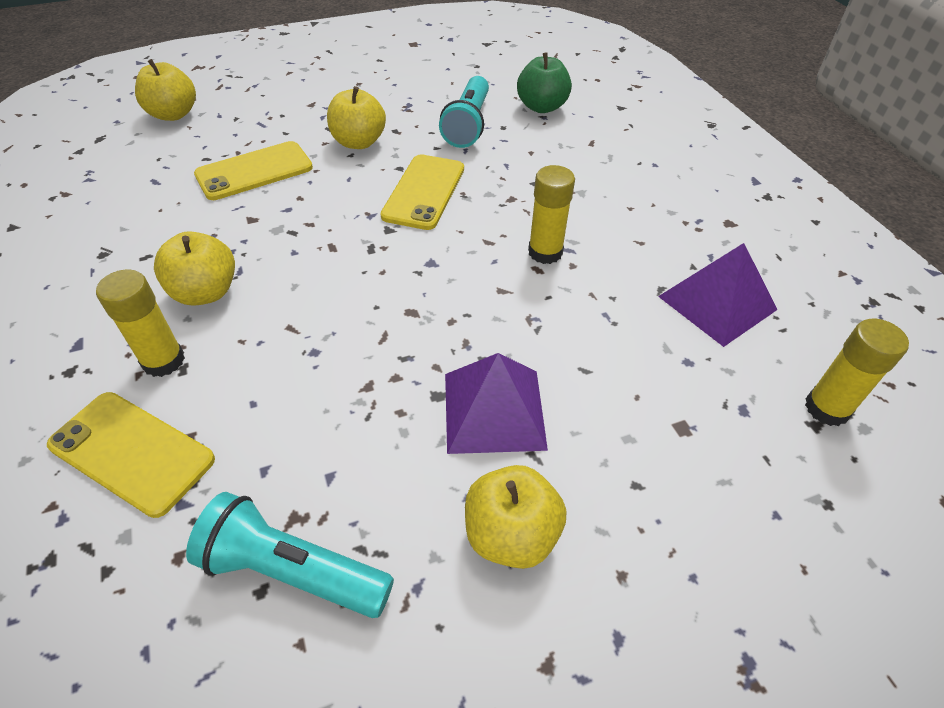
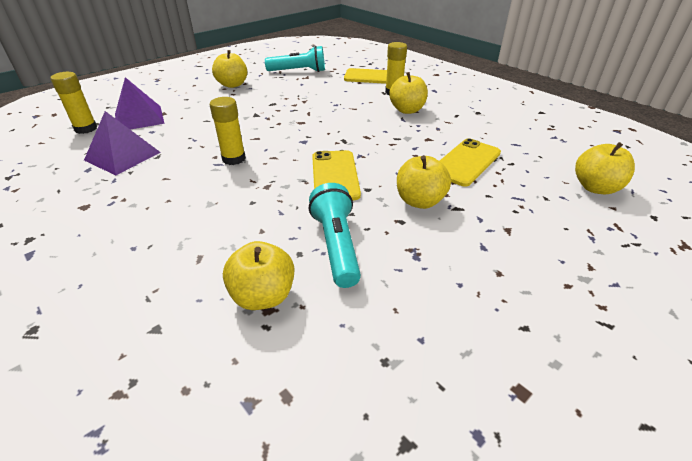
camera: 160 degrees right, 10 degrees down
(494, 410) = (247, 104): purple pyramid -> purple pyramid (139, 118)
(541, 107) = (263, 296): green apple -> yellow apple

